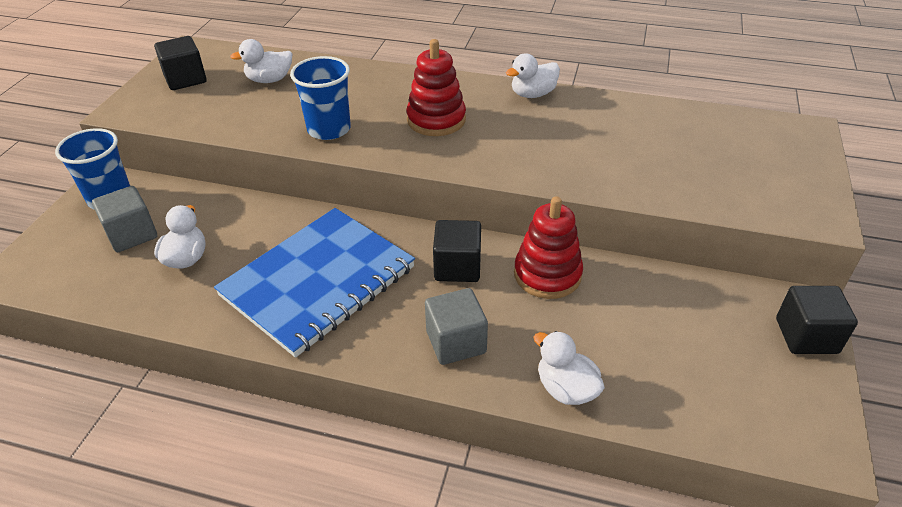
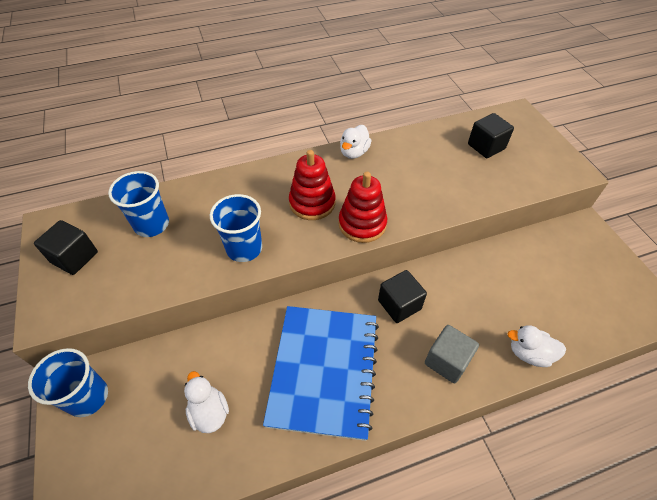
camera: 35 degrees left, 10 degrees up
(132, 234) = (142, 418): grey cube -> none
(269, 80) = (152, 224): white duck -> blue cup
(547, 274) = (453, 280): red stacking toy -> red stacking toy (362, 224)
(806, 336) = (600, 245): black cube -> black cube (486, 146)

